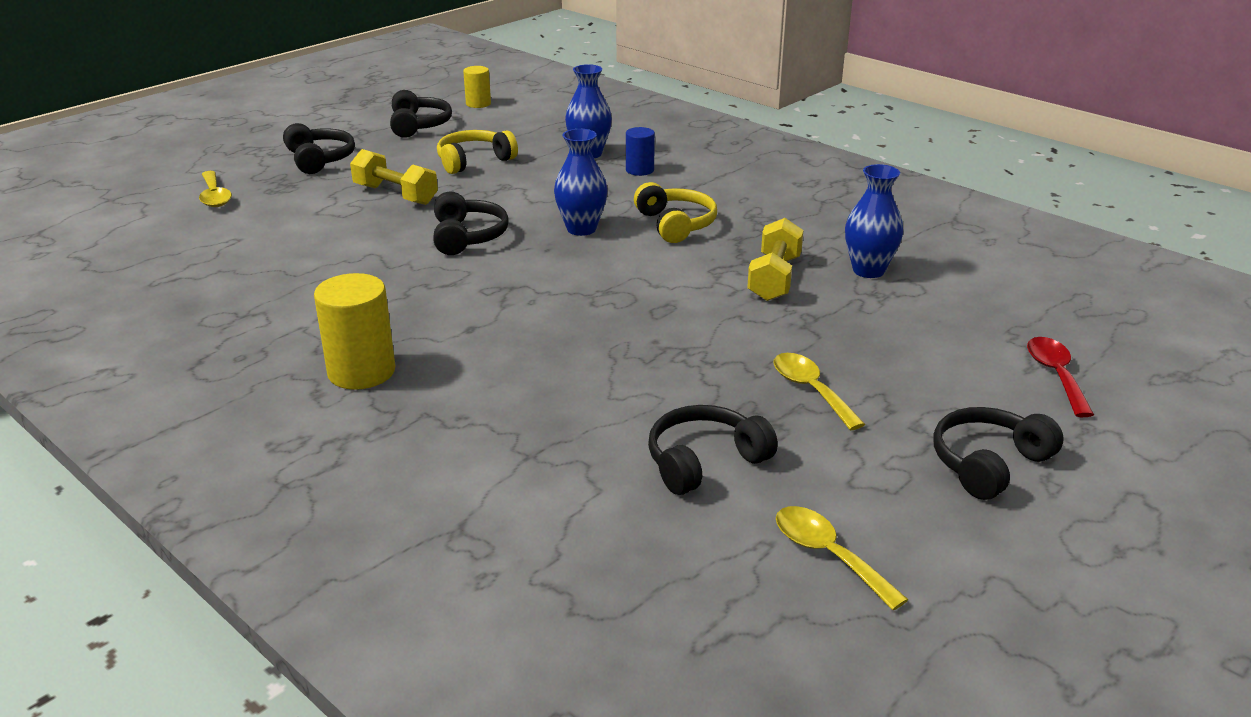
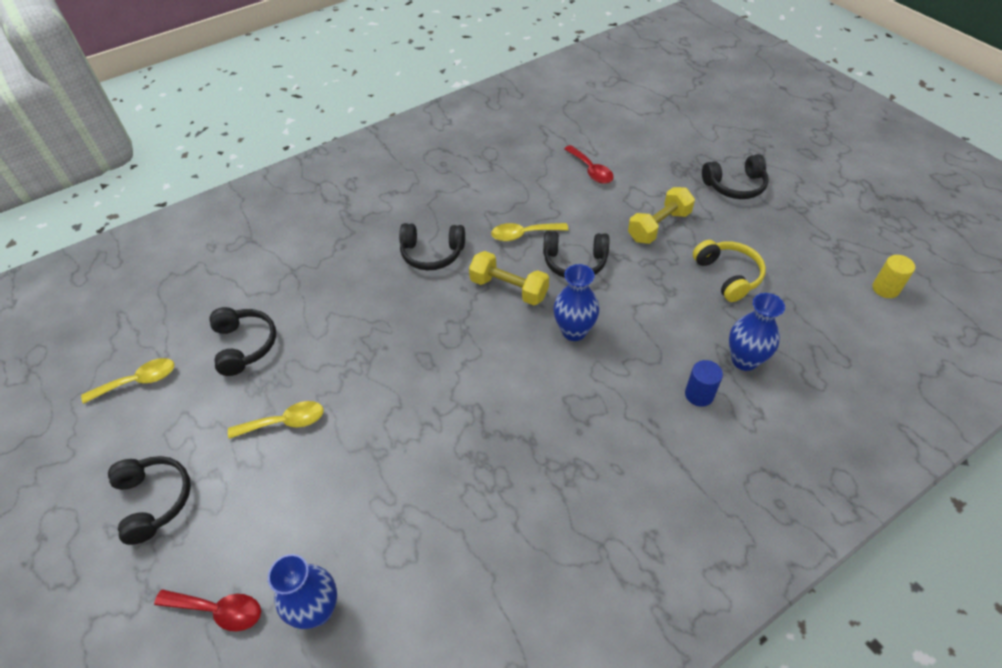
camera: 105 degrees right, 20 degrees up
(215, 196) = (667, 140): yellow spoon -> yellow spoon (523, 234)
(277, 239) = (591, 170): none -> red spoon
(361, 372) = (407, 208): yellow cylinder -> none
(419, 125) = (818, 244): black headphones -> black headphones (432, 254)
(676, 224) = (569, 399): yellow headphones -> none
(774, 278) = (449, 447): yellow dumbbell -> yellow dumbbell (509, 288)
(868, 270) = (440, 530): blue vase -> blue vase (317, 610)

